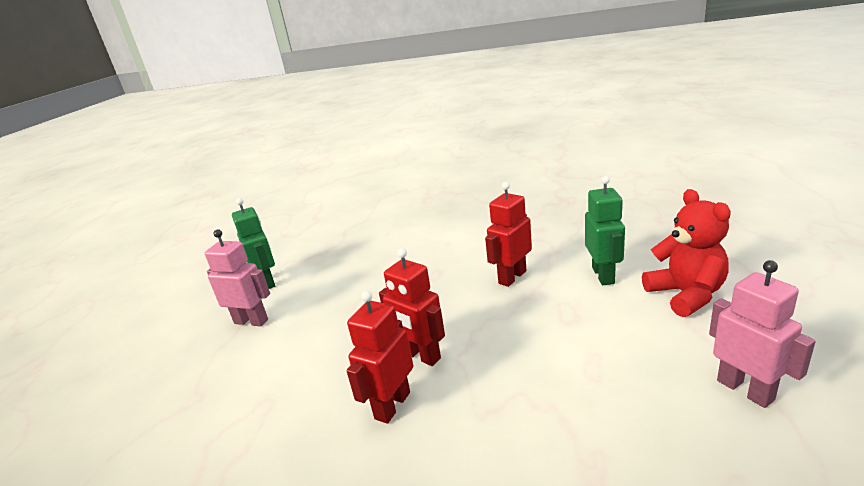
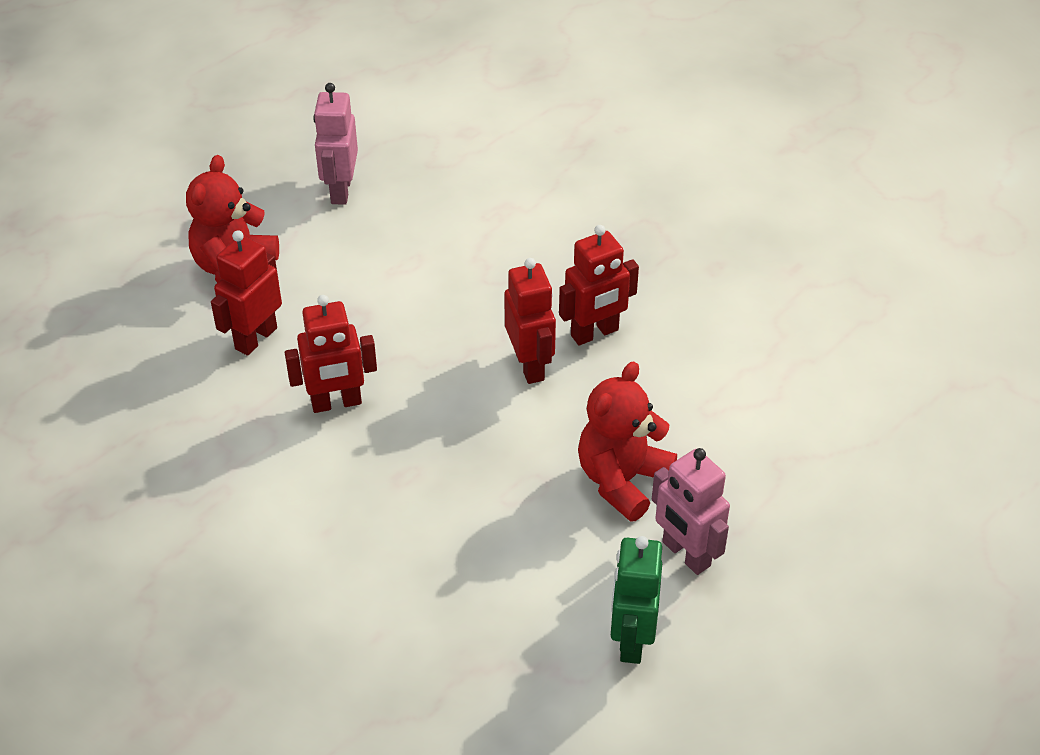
camera: 150 degrees left, 20 degrees up
(308, 332) = (622, 480): none -> red teddy bear
(603, 275) = (255, 338): green robot -> red robot

